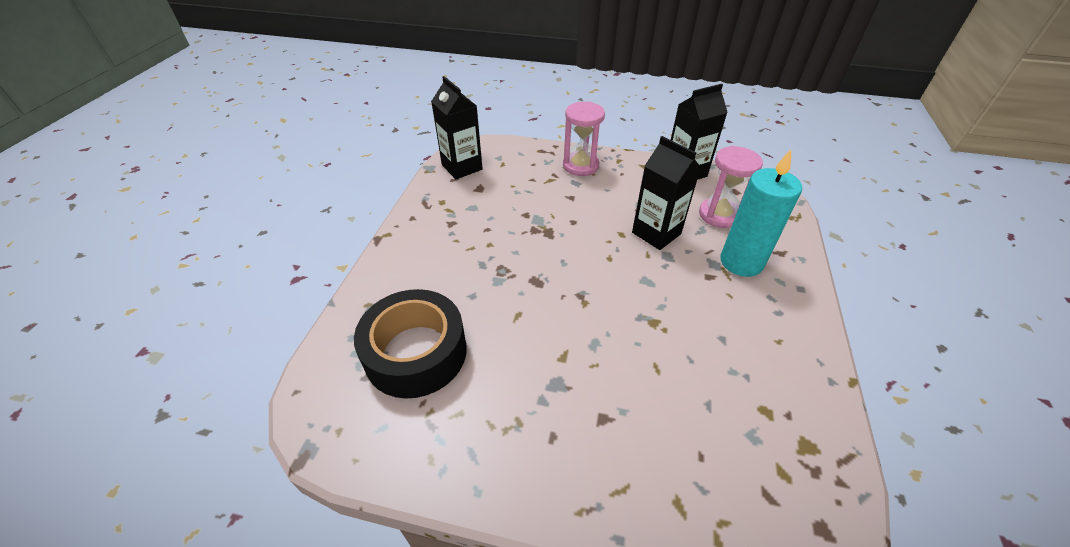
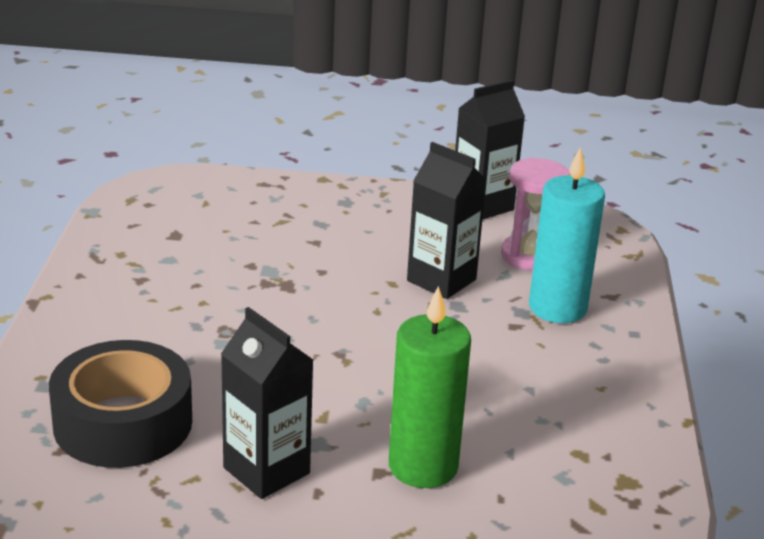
camera: 10 degrees left, 15 degrees down
(462, 167) = (143, 209): black carton -> black carton (266, 470)
(580, 166) = (326, 202): pink hourglass -> none
(638, 416) = (423, 466): none -> green candle

